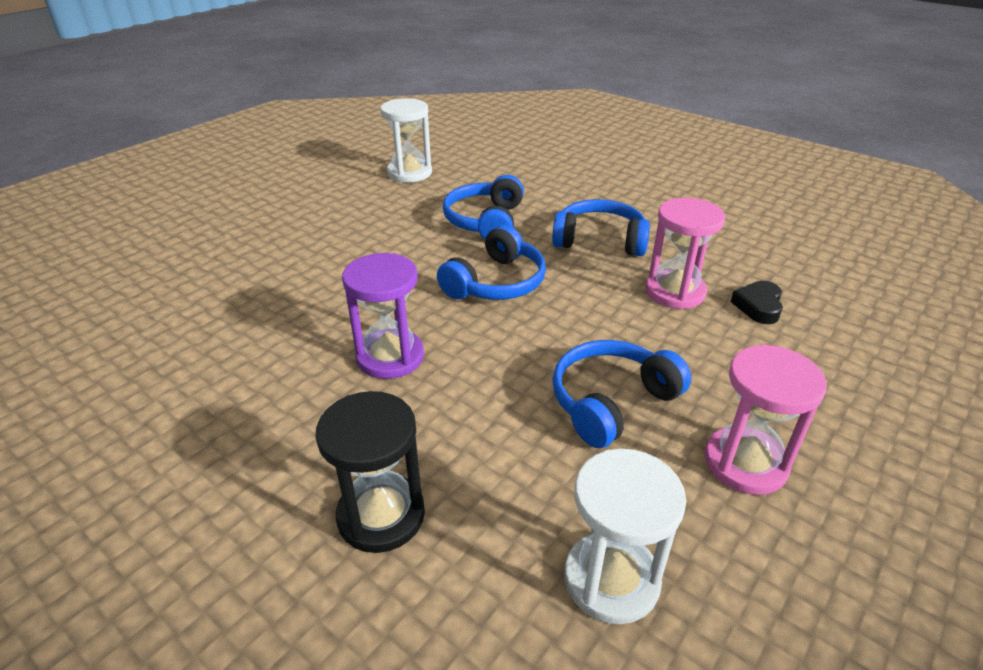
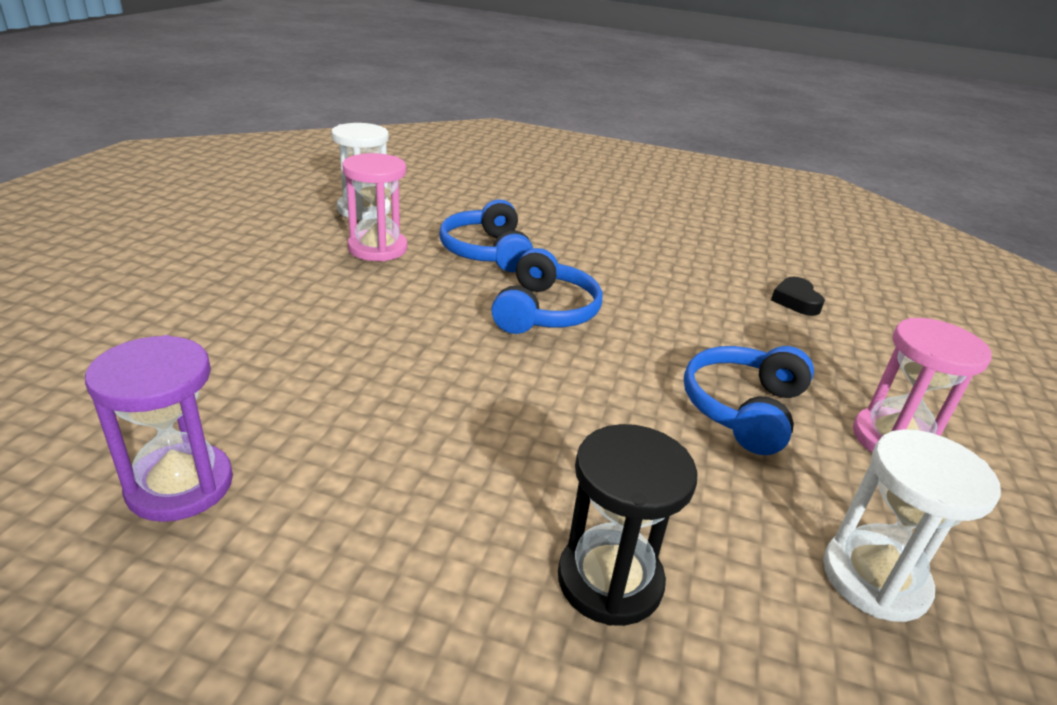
camera: 25 degrees left, 5 degrees down
(390, 357) = (489, 406): purple hourglass -> purple hourglass (180, 485)
(599, 240) = (615, 258): blue headphones -> none
(674, 292) = (718, 298): pink hourglass -> pink hourglass (377, 248)

